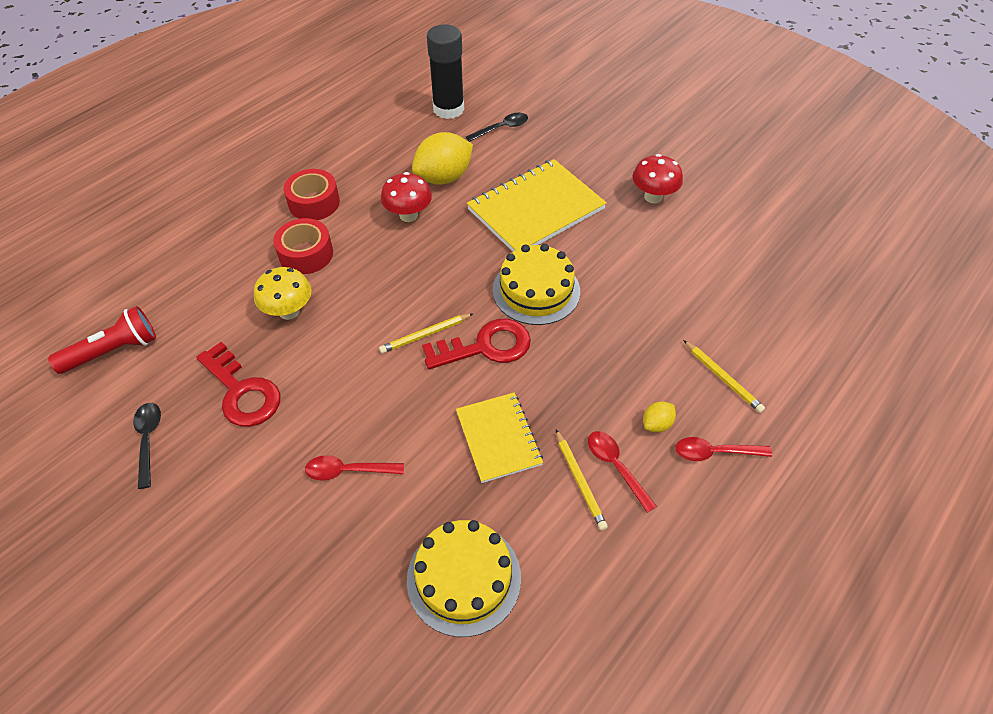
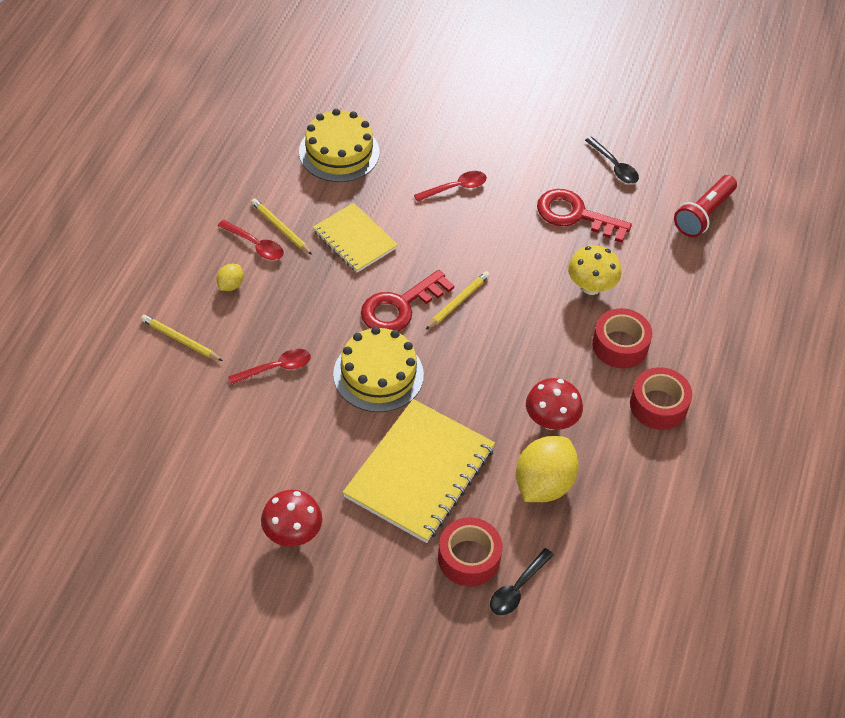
camera: 155 degrees right, 0 degrees up
(448, 109) = (603, 601): black glue stick -> none
(526, 151) = (469, 558): none -> red tape
(715, 452) = (178, 277): red spoon -> red spoon (275, 368)

